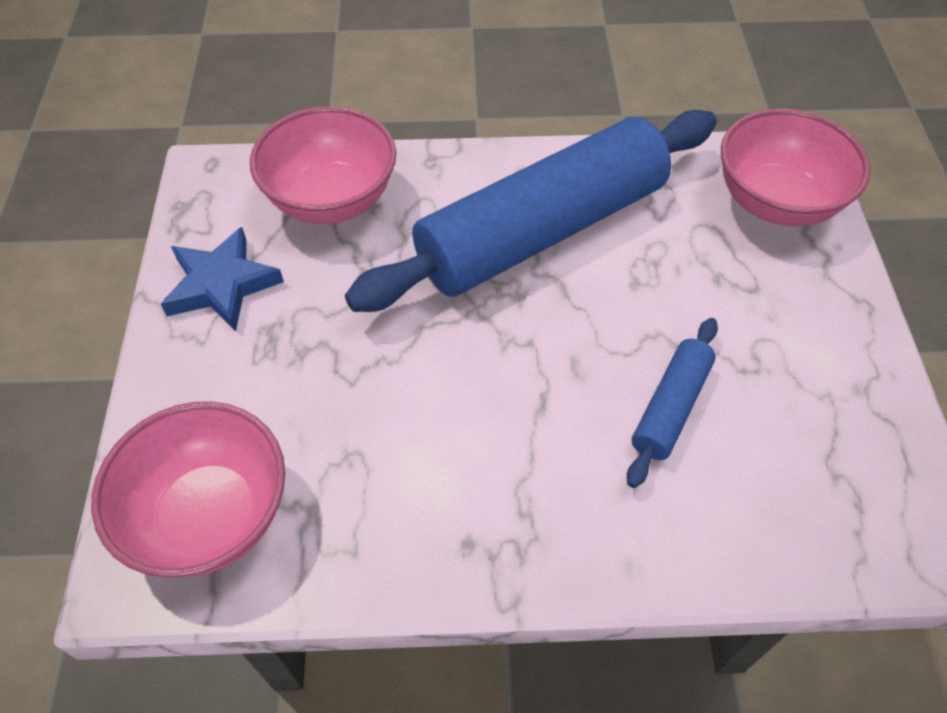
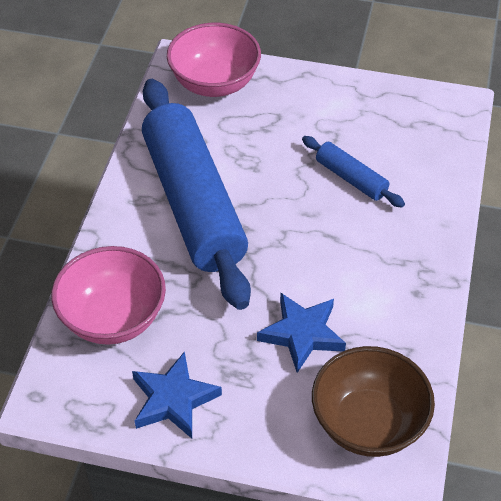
camera: 75 degrees left, 5 degrees down
(210, 515) = (368, 423): pink bowl -> brown bowl
(351, 401) = (302, 334): none -> blue star

